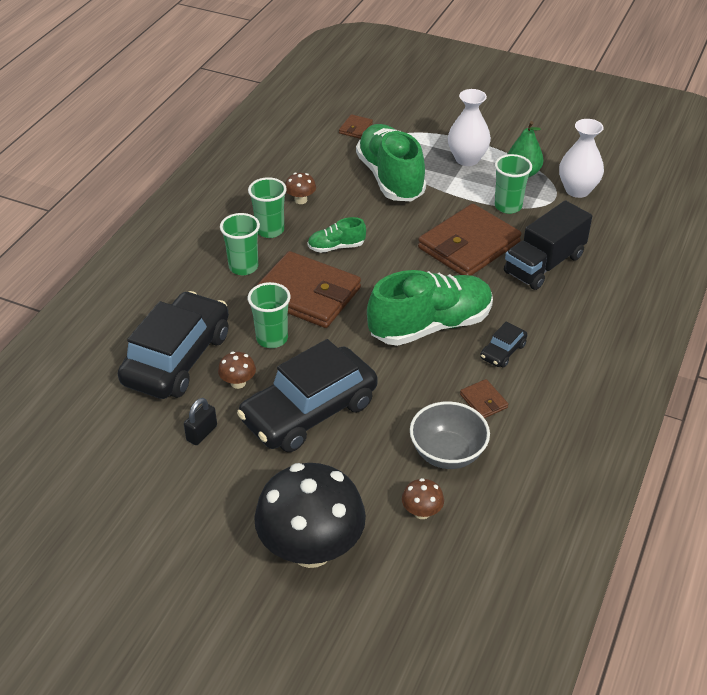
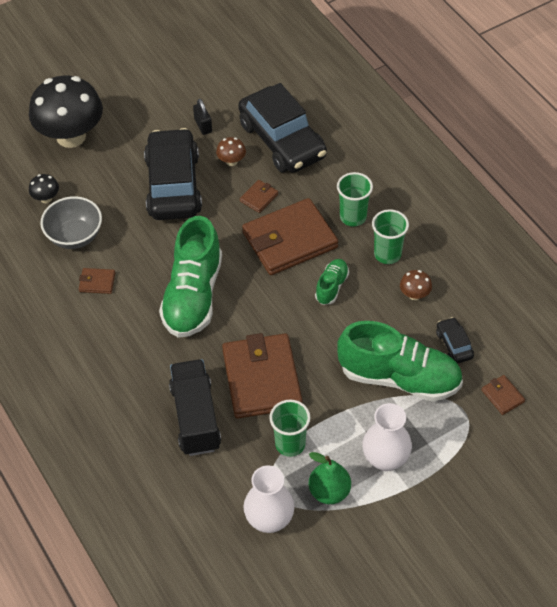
camera: 125 degrees right, 10 degrees up
(272, 338) = (259, 198): green cup -> brown wallet
(422, 512) = (46, 198): brown mushroom -> black mushroom
(503, 351) = (129, 323): black car -> black car (454, 344)

